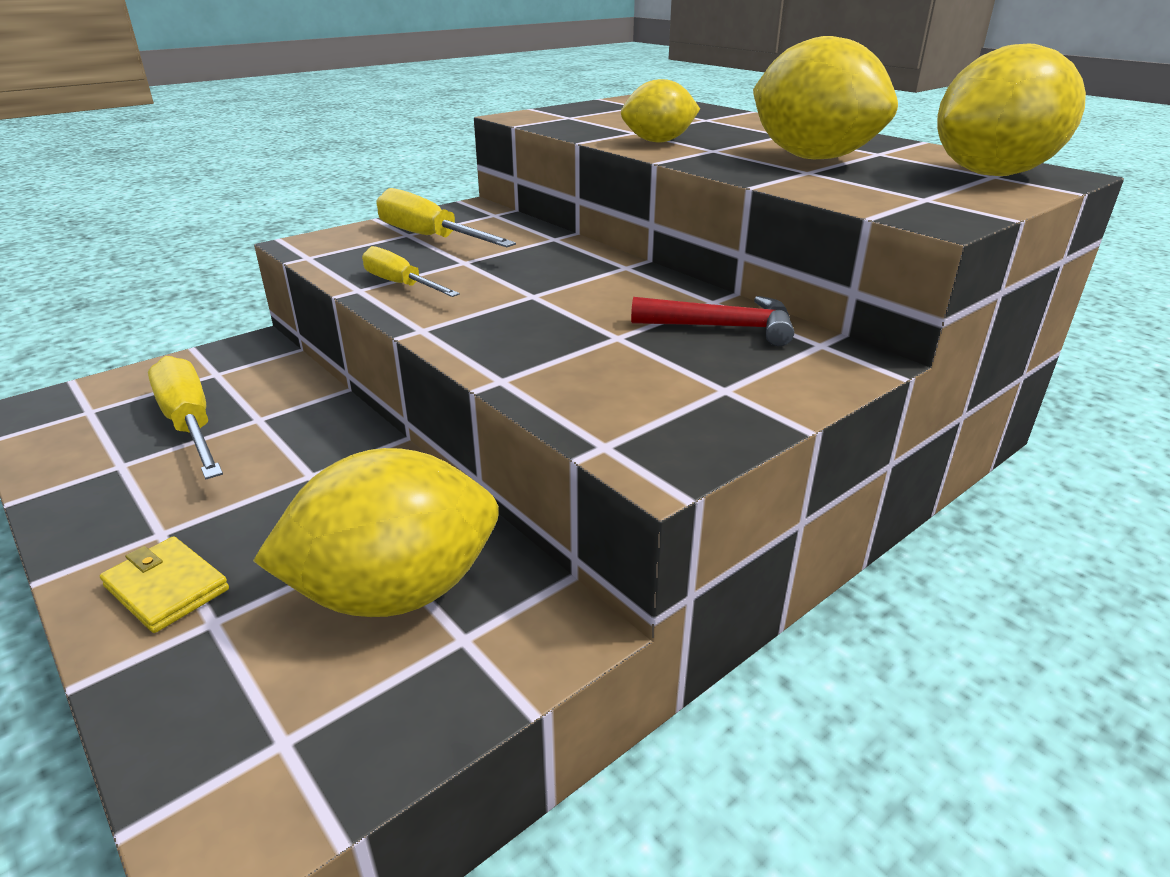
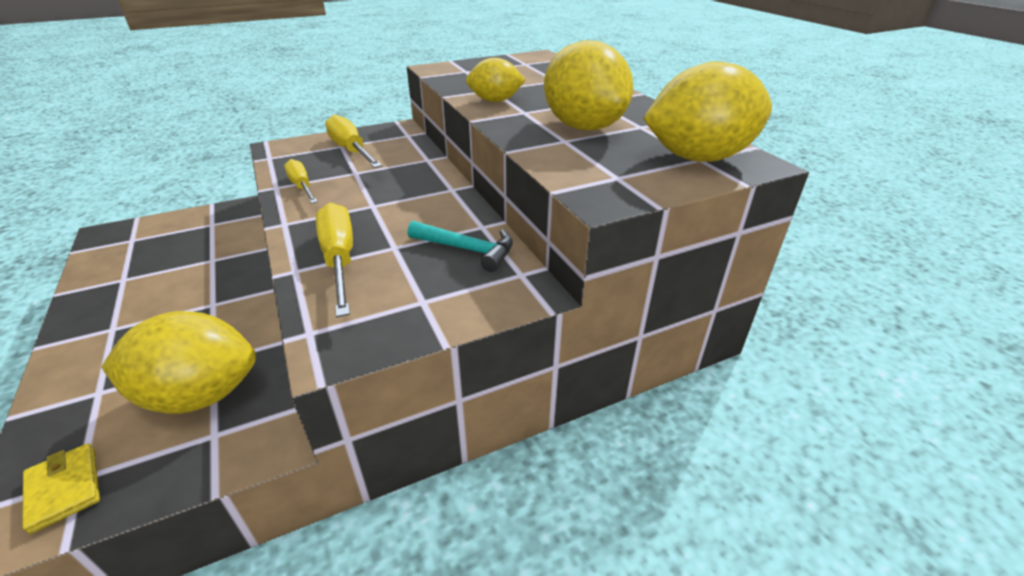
camera: 15 degrees right, 5 degrees up
(167, 588) = (91, 365): yellow wallet -> yellow wallet (64, 489)
(190, 424) = (174, 258): yellow screwdriver -> yellow screwdriver (339, 259)
(723, 327) = (468, 250): red hammer -> turquoise hammer

